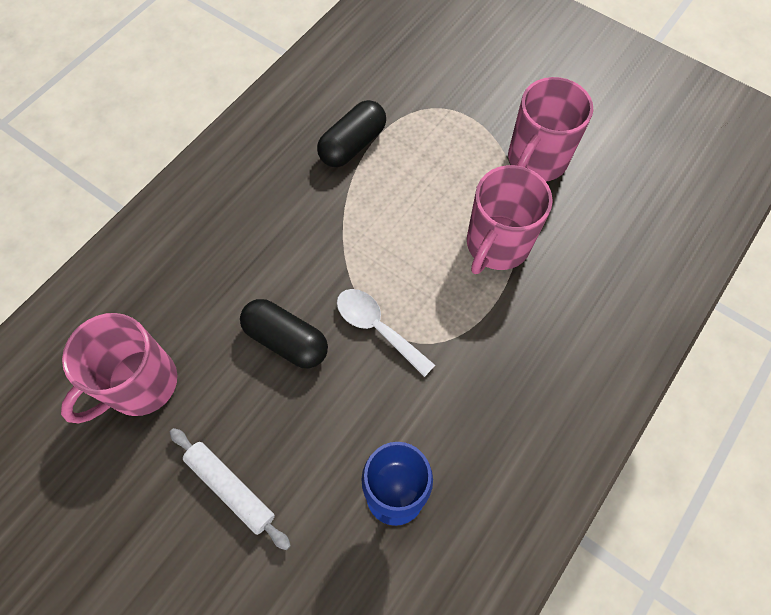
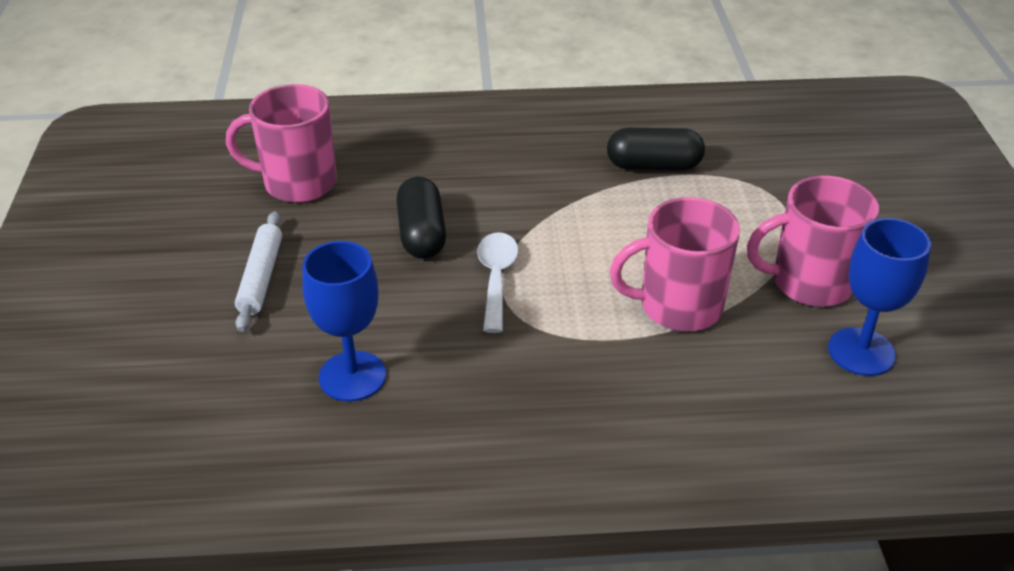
camera: 50 degrees right, 25 degrees down
(611, 186) = (861, 352): none -> blue goblet

